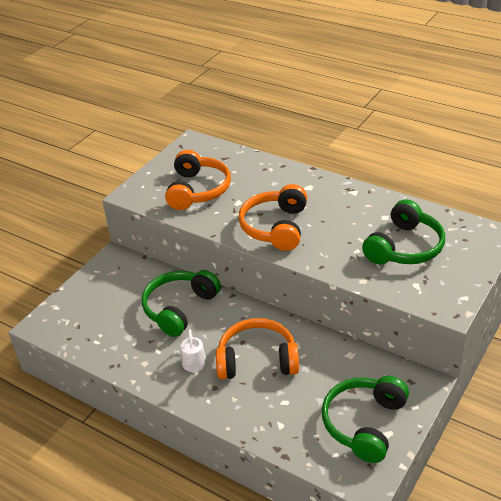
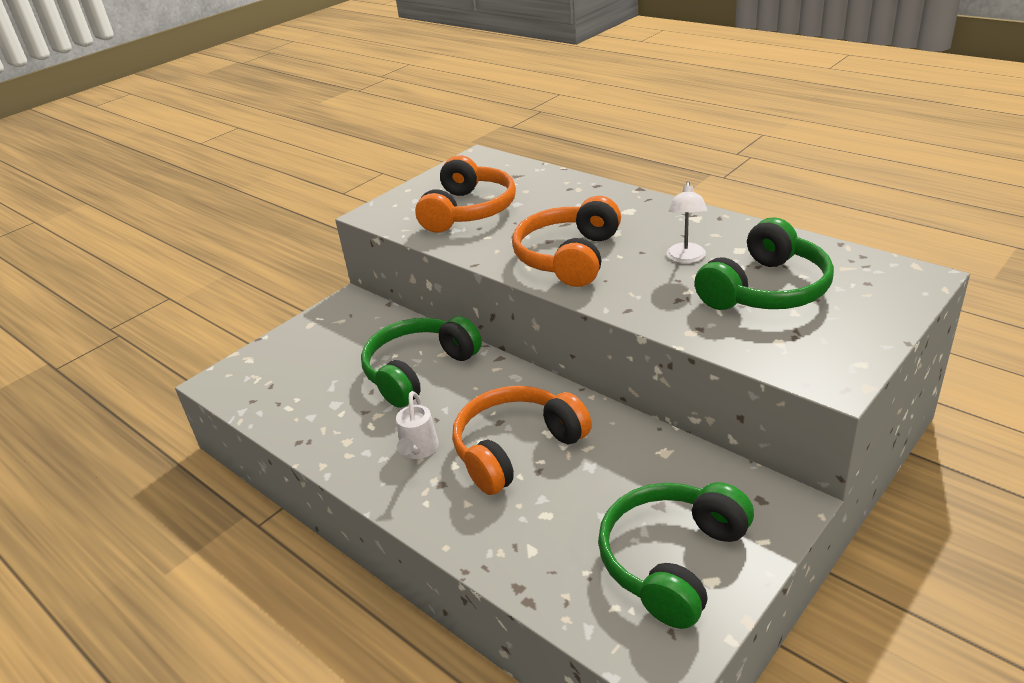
camera: 10 degrees right, 5 degrees down
(257, 360) = (516, 448): orange headphones -> orange headphones turned 45 degrees counterclockwise
(352, 225) = (686, 258): none -> white lamp

